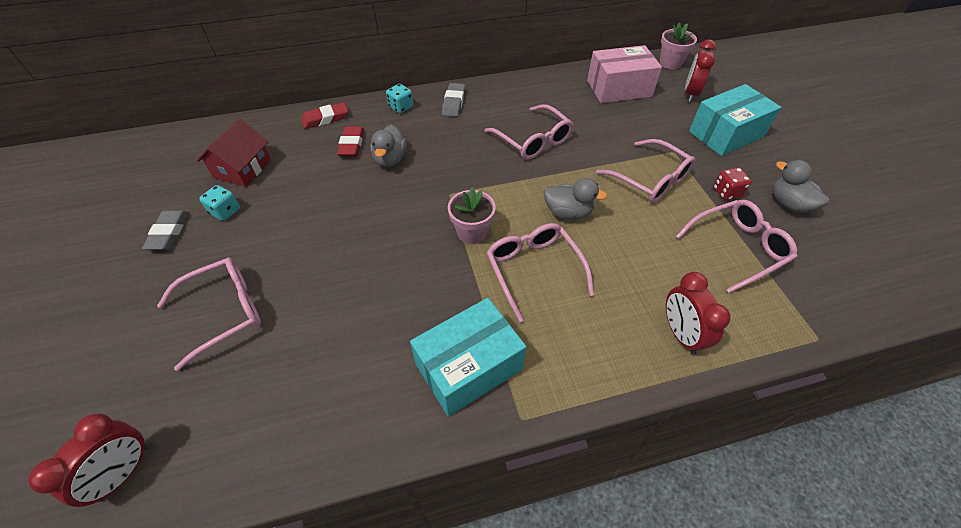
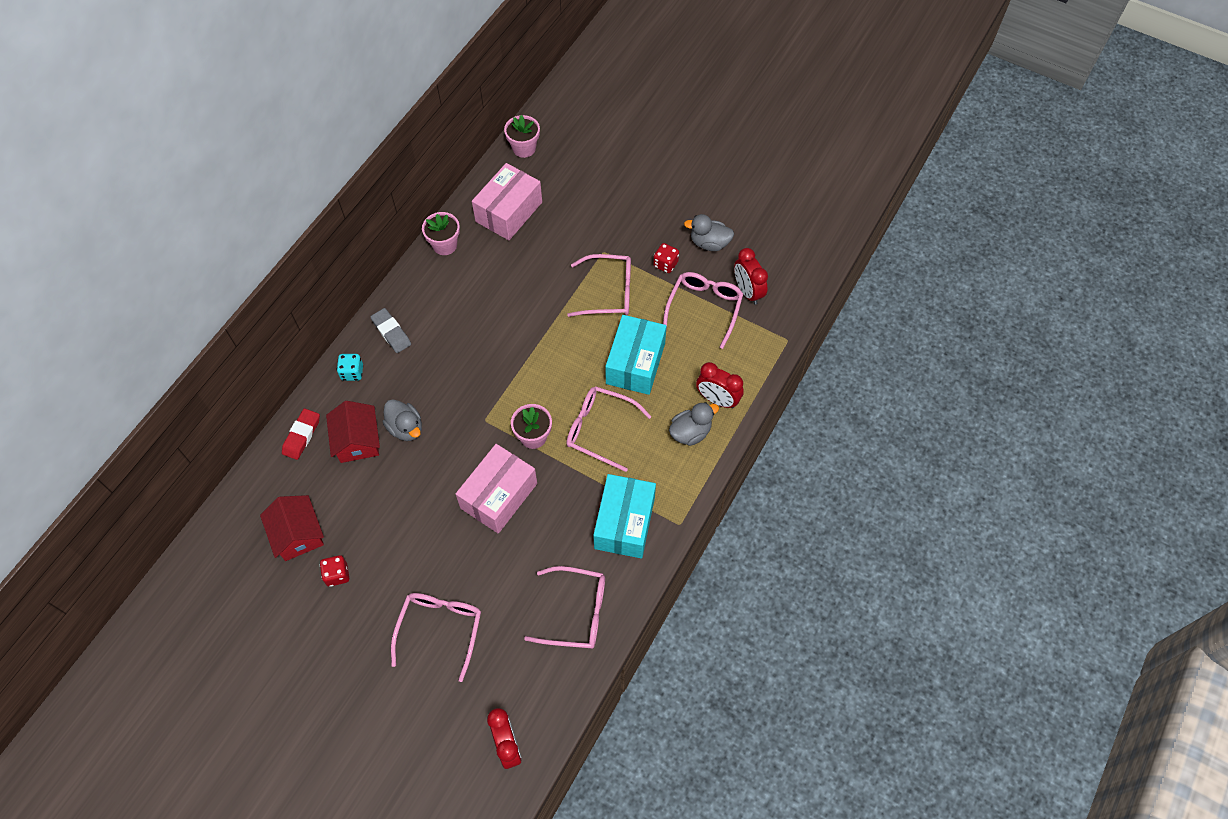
camera: 45 degrees left, 10 degrees up
(168, 233) = (318, 625): grey eraser -> none
(225, 211) = (337, 574): turquoise dice -> red dice
(351, 144) = (357, 440): red eraser -> red house
(394, 252) = (498, 495): none -> pink box
(533, 140) = (494, 321): pink glasses -> pink glasses (575, 612)
(549, 80) = (444, 245): none -> pink flower pot
(568, 212) = (580, 367): grey duck -> grey duck (690, 432)
(690, 93) = (567, 176): red clock -> red clock (747, 291)
(725, 134) = (625, 204): turquoise box -> turquoise box (635, 363)

